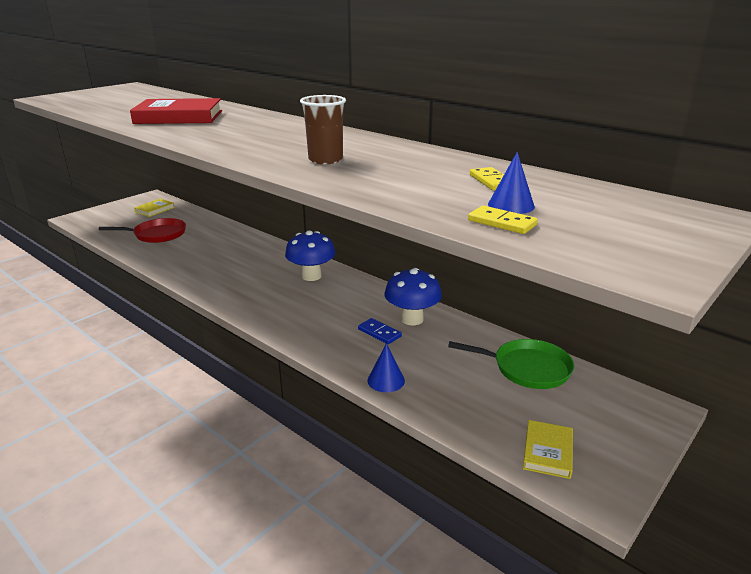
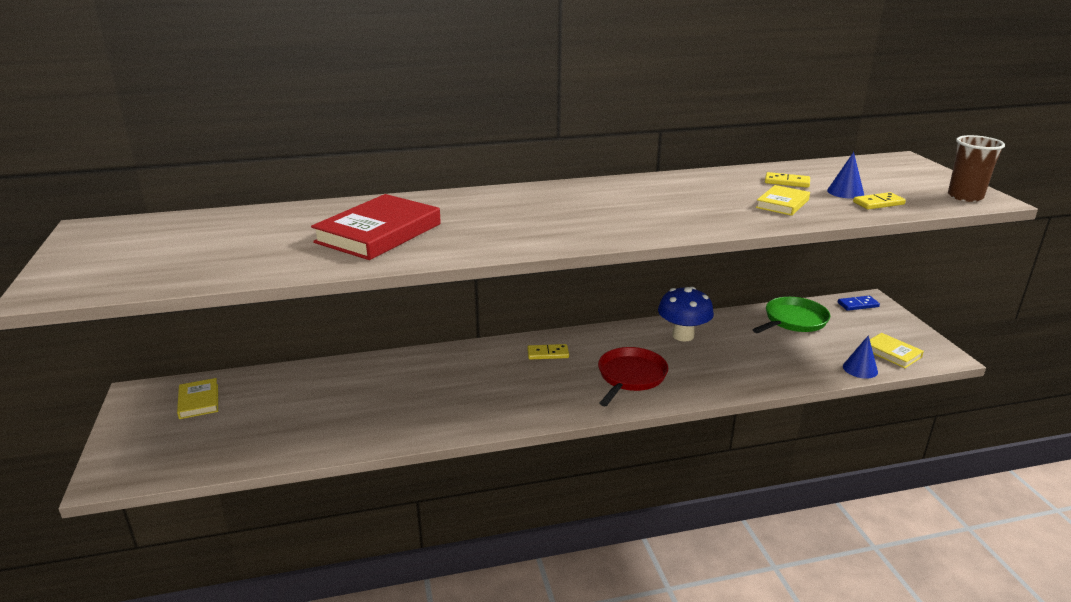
camera: 55 degrees left, 0 degrees up
(157, 234) = (294, 418): red pan -> red pan (630, 376)
(311, 276) = (548, 353): blue mushroom -> yellow domino
(325, 160) = (666, 211): brown cup -> brown cup (965, 196)
(379, 333) = (692, 357): blue domino -> blue domino (858, 305)
(386, 380) = (767, 379): blue cone -> blue cone (860, 369)
(418, 188) = (782, 204): none -> yellow book

